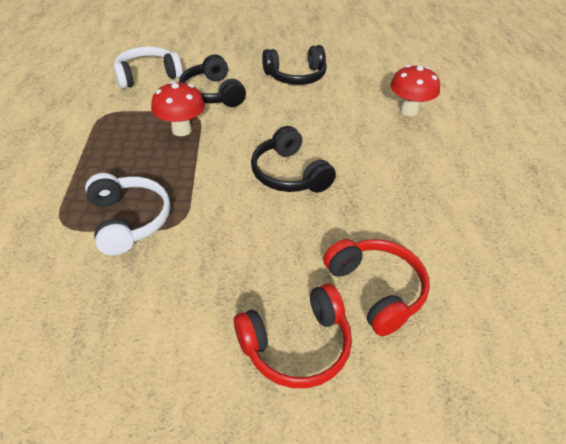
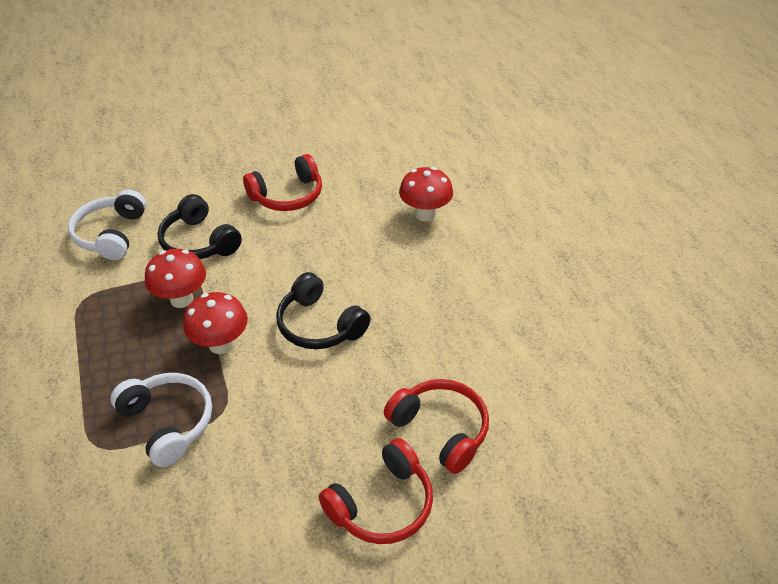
camera: 15 degrees left, 0 degrees up
(148, 76) = (111, 234): white headphones -> white headphones turned 45 degrees counterclockwise
(199, 170) = (220, 344): none -> red mushroom
(295, 76) = (287, 195): black headphones -> red headphones

